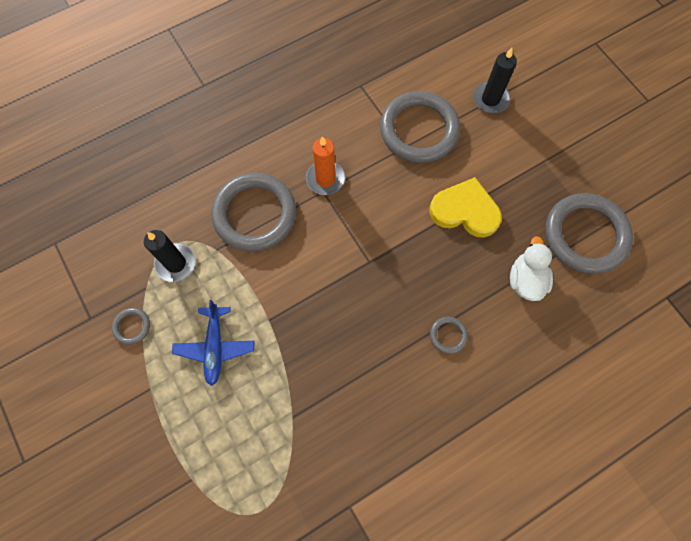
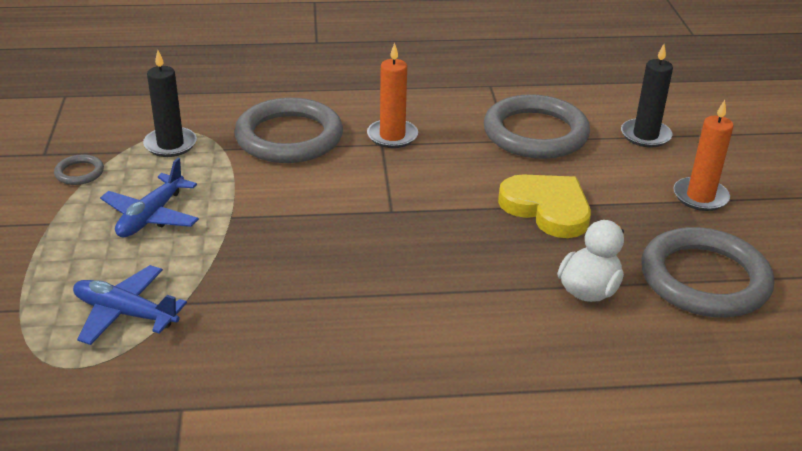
camera: 25 degrees right, 35 degrees down
(262, 447) = (125, 313): none -> blue plane
(448, 335) = (443, 303): grey ring -> none
(551, 152) = (700, 197): none -> orange candle

